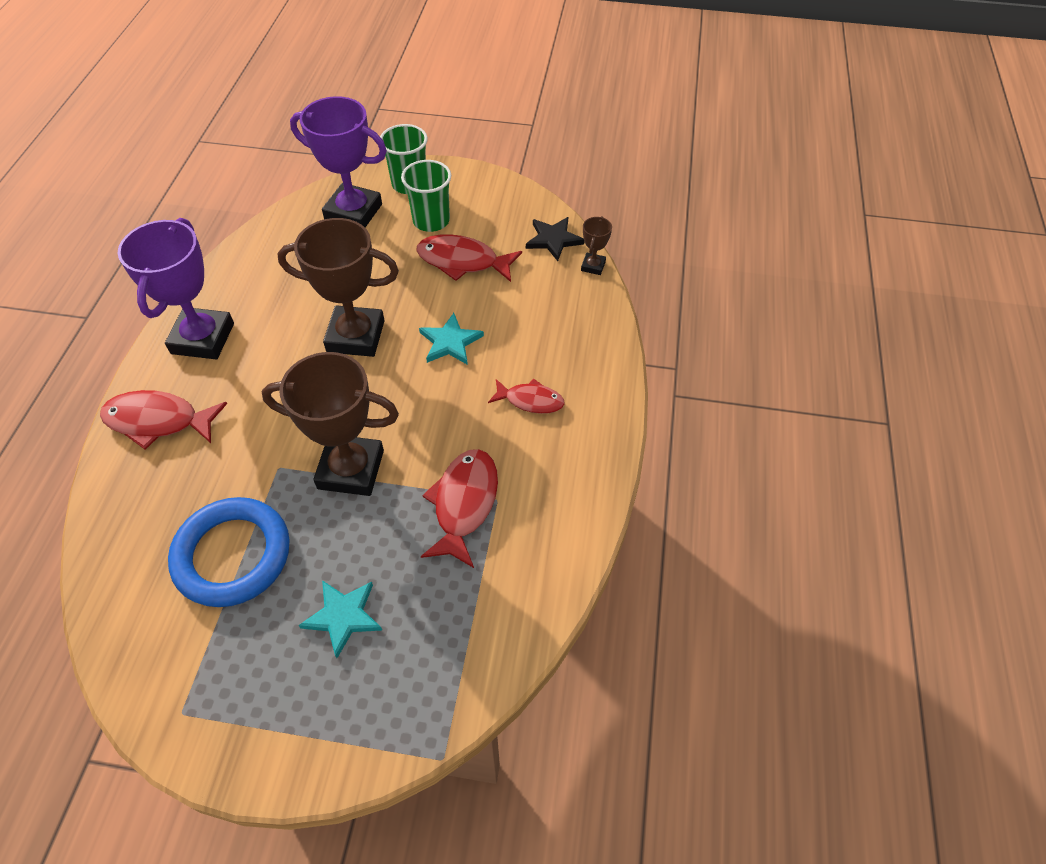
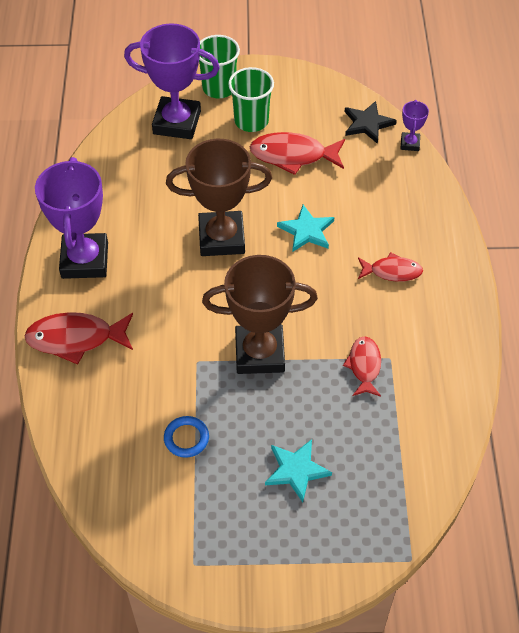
camera: 10 degrees left, 0 degrees up
(232, 555) = (186, 438): blue ring -> blue ring, size x0.46
(464, 504) = (364, 366): red fish -> red fish, size x0.63
(593, 266) = (410, 144): brown trophy -> purple trophy

